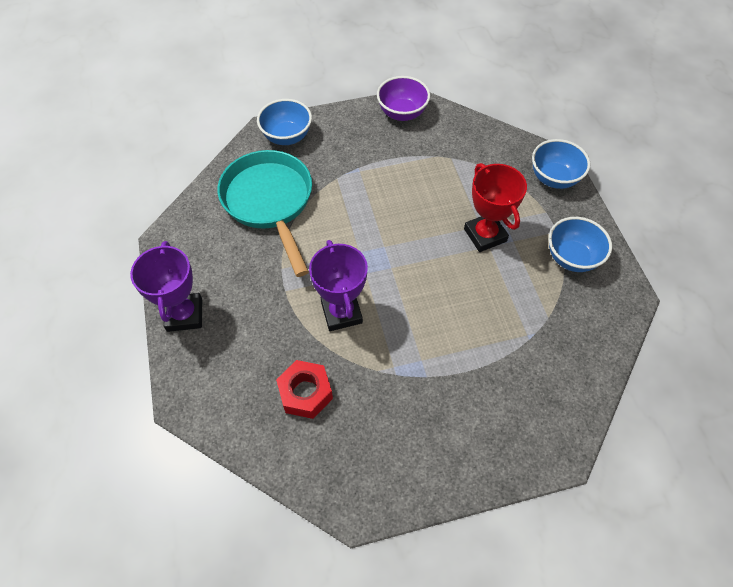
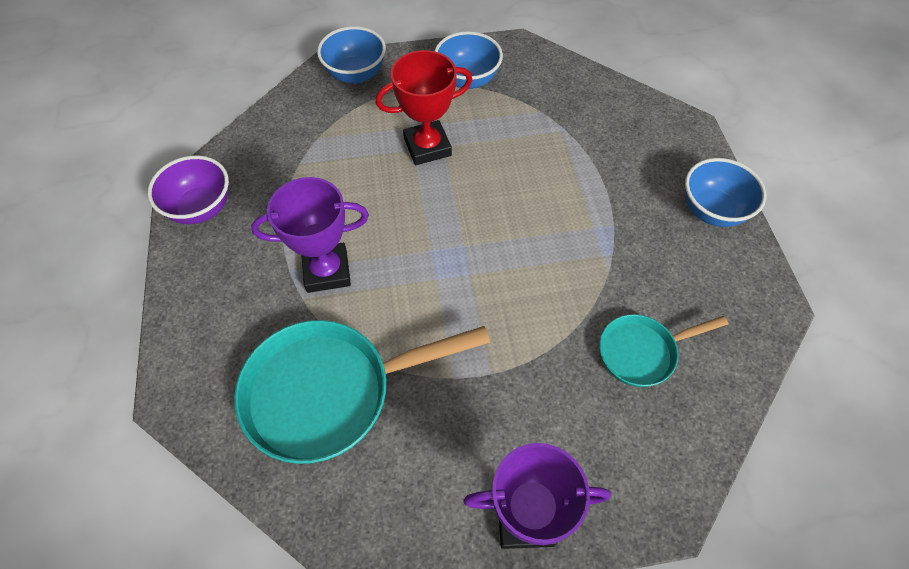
camera: 85 degrees left, 0 degrees up
(287, 136) = (199, 364): blue bowl -> blue bowl (712, 210)
(305, 393) = (642, 352): red nut -> turquoise pan
(341, 313) = (528, 305): purple trophy -> purple trophy (327, 271)

